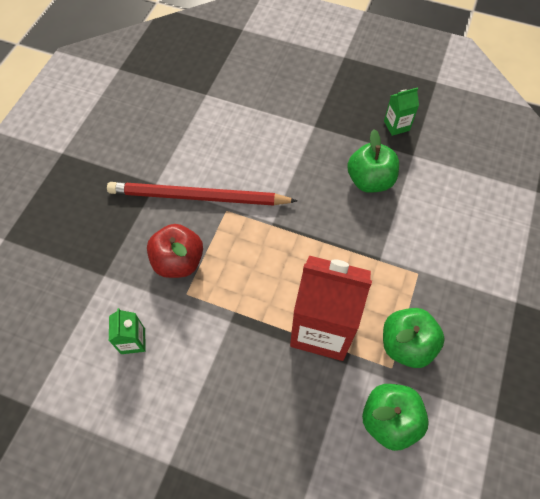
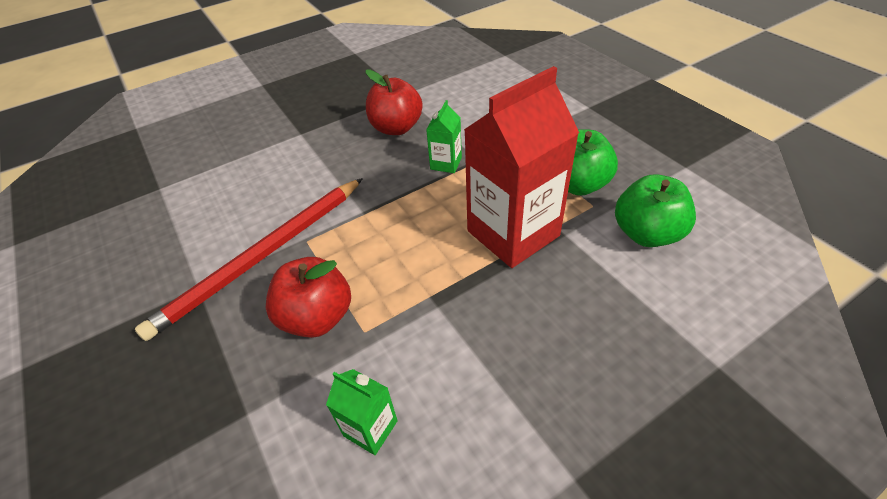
camera: 50 degrees left, 15 degrees down
(370, 180) = (396, 128): green apple -> red apple
(396, 125) = (365, 89): green carton -> green carton (446, 163)

